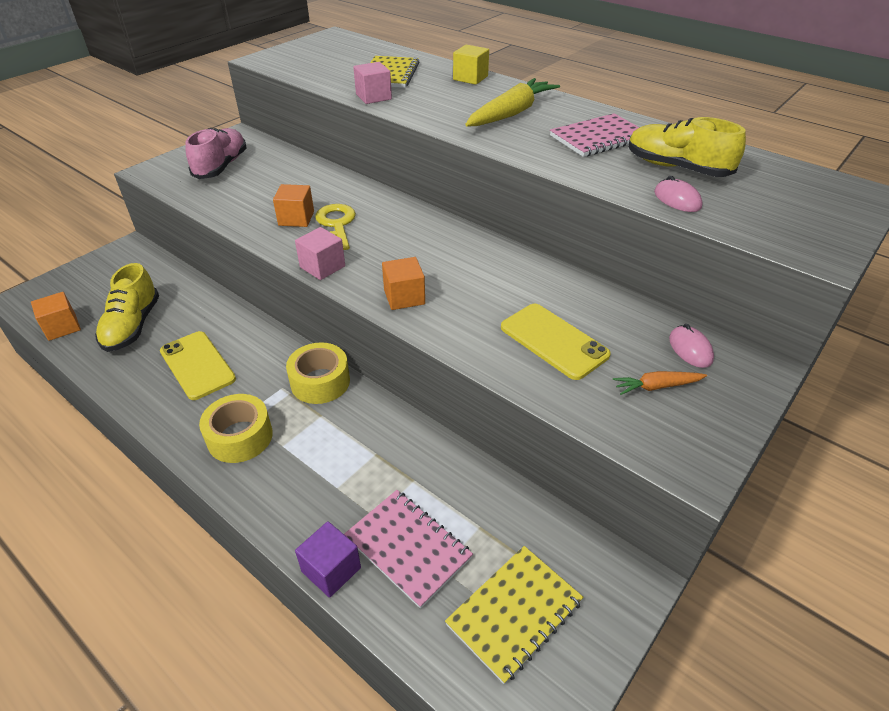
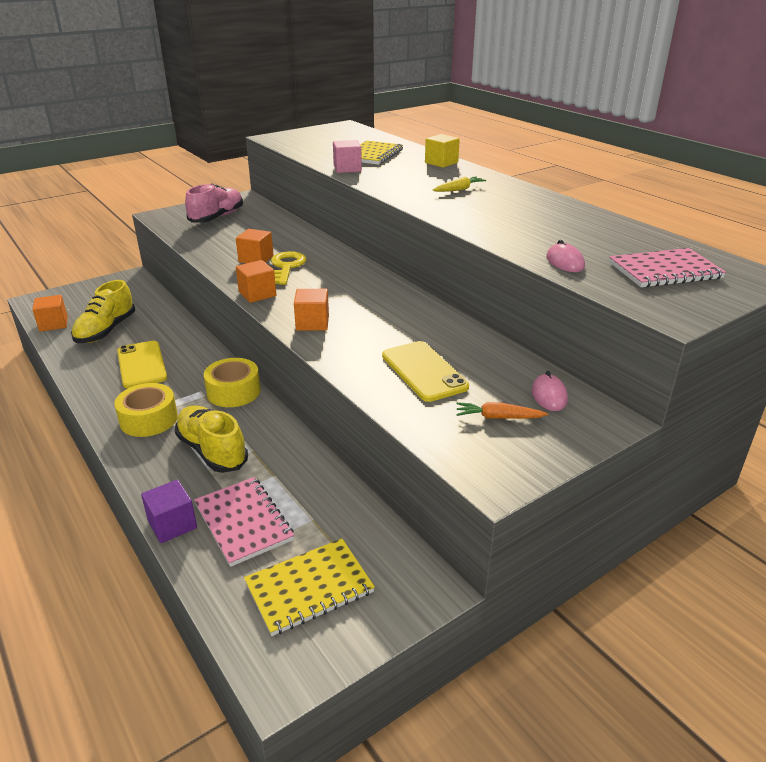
camera: 15 degrees right, 10 degrees down
(322, 267) = (257, 294): pink cube -> orange cube
(511, 113) = (459, 189): yellow carrot -> yellow carrot, size x0.51
(598, 138) = (526, 213): pink notebook -> pink notebook (664, 271)
(676, 168) = (583, 240): yellow shoe -> yellow shoe (212, 451)

